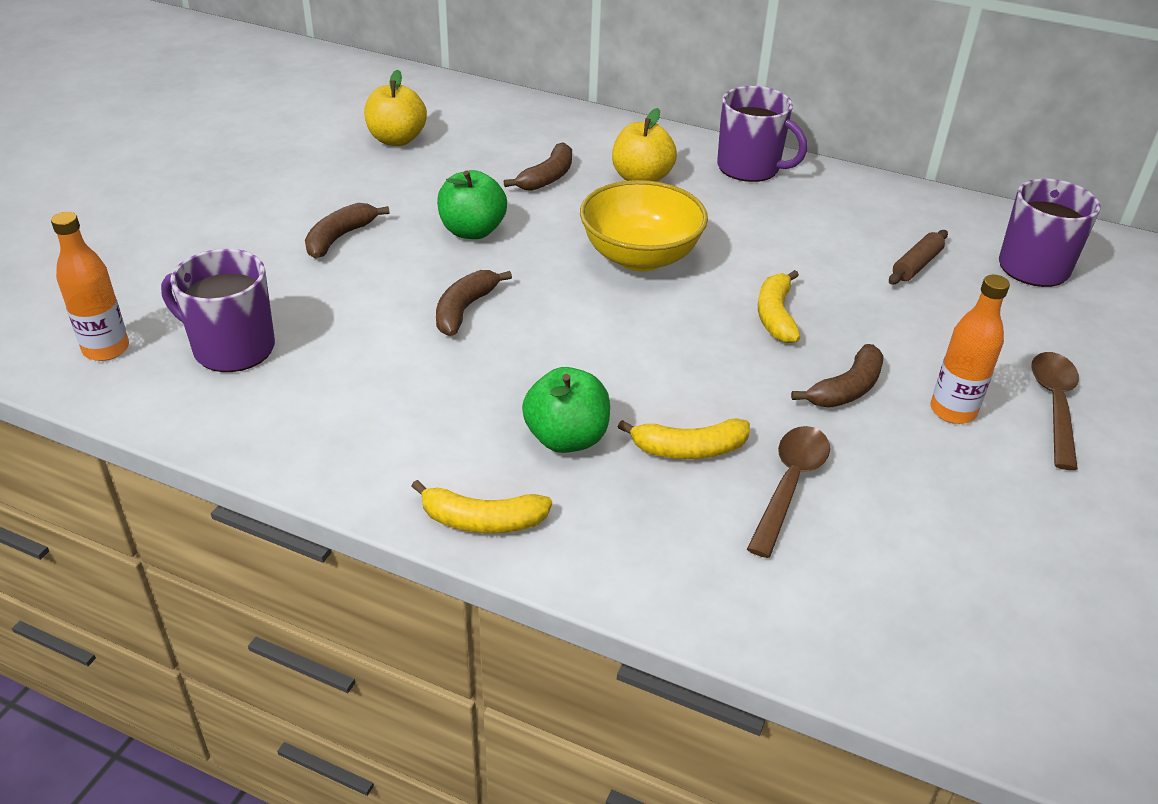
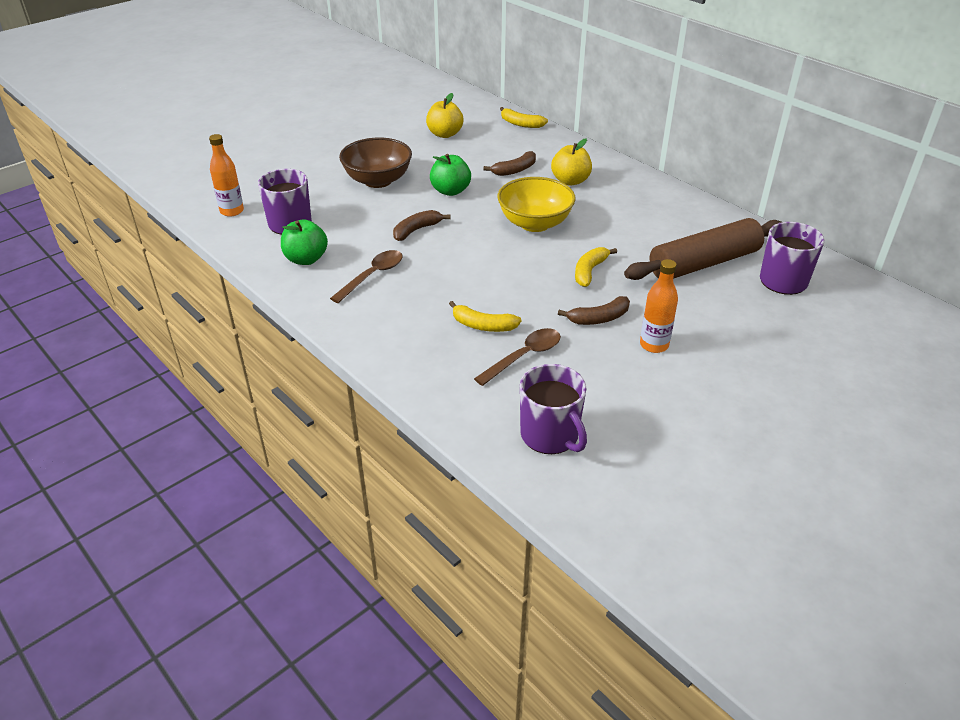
camera: 25 degrees right, 0 degrees up
(340, 238) = (378, 180): brown banana -> brown bowl
(482, 520) = (352, 330): yellow banana -> yellow banana (521, 124)
(566, 438) = (422, 304): green apple -> green apple (306, 259)
(750, 168) = (643, 187): purple mug -> purple mug (550, 435)
(916, 265) = (704, 263): brown rolling pin -> brown rolling pin, size x2.44
(1054, 406) = (722, 358): brown spoon -> brown spoon (372, 276)

